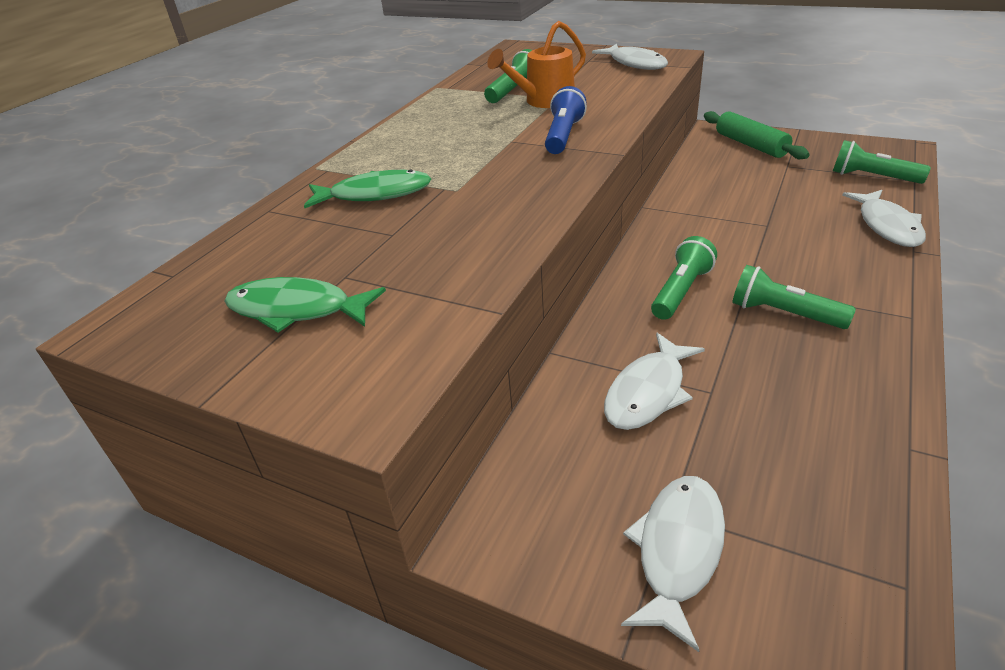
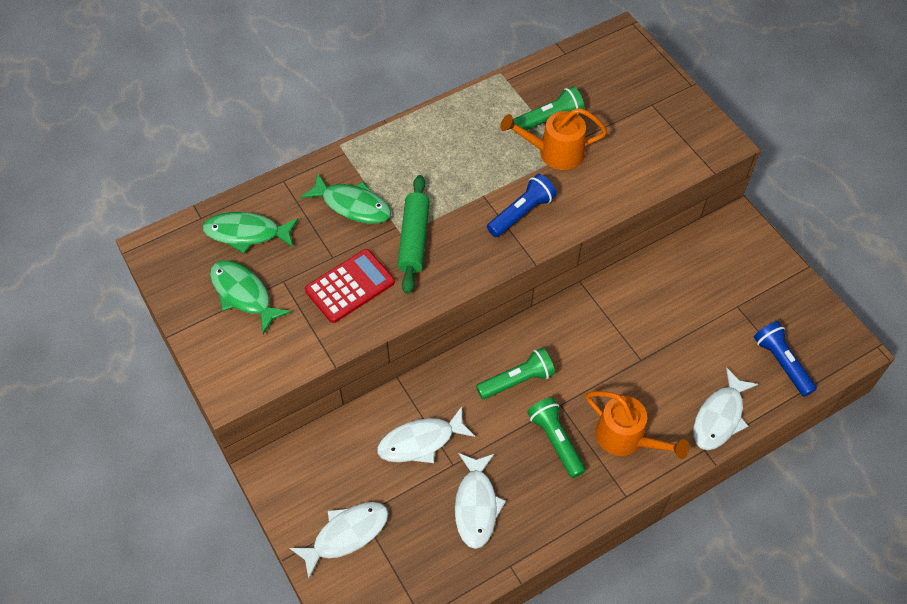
camera: 30 degrees right, 20 degrees up
(254, 262) = (247, 233): none -> green fish
(440, 245) = (350, 286): none -> red calculator
(635, 64) = (679, 137): white fish -> white fish (476, 505)
(750, 145) = (742, 261): green rolling pin -> green rolling pin (414, 239)
(841, 278) = (627, 439): none -> orange watering can
(872, 177) = (781, 363): green flashlight -> blue flashlight

